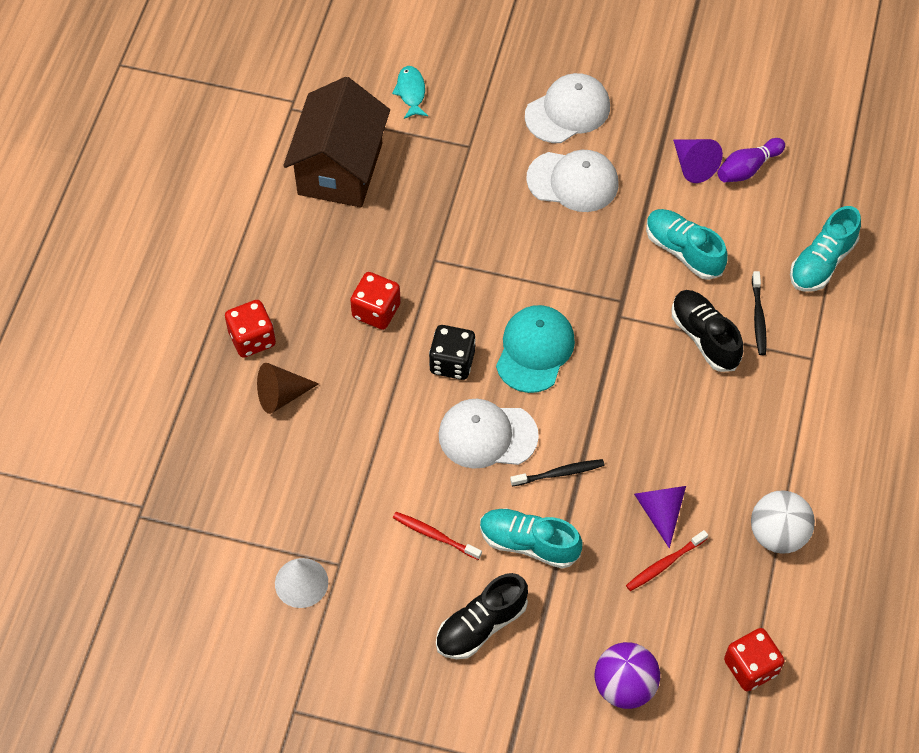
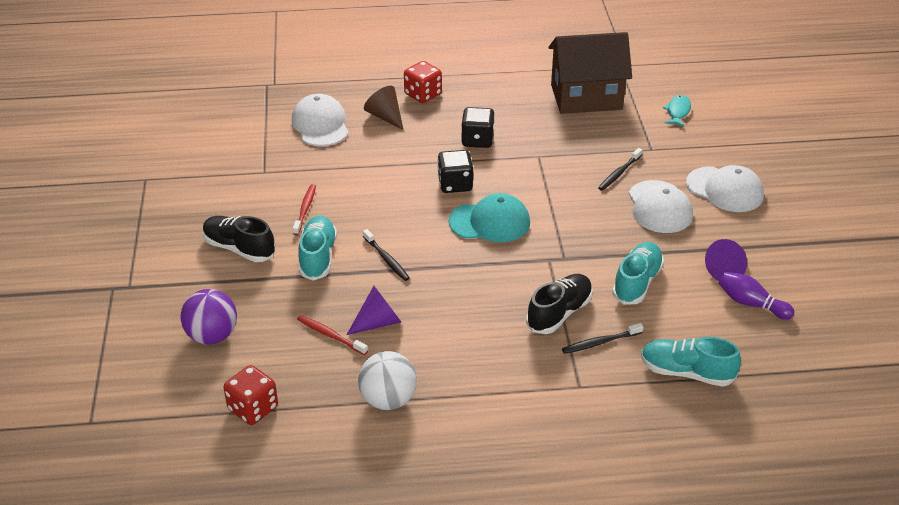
camera: 70 degrees right, 20 degrees down
(301, 582) = (243, 159): white cone -> none
(376, 311) = (477, 140): red dice -> black dice
(411, 92) = (678, 112): turquoise fish -> turquoise fish turned 45 degrees counterclockwise
(487, 435) = (401, 215): white cap -> white cap (320, 124)
(499, 194) = (619, 173): none -> black toothbrush

